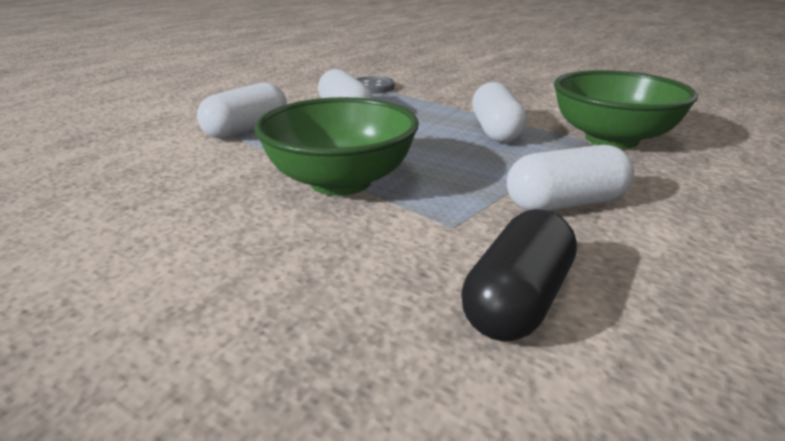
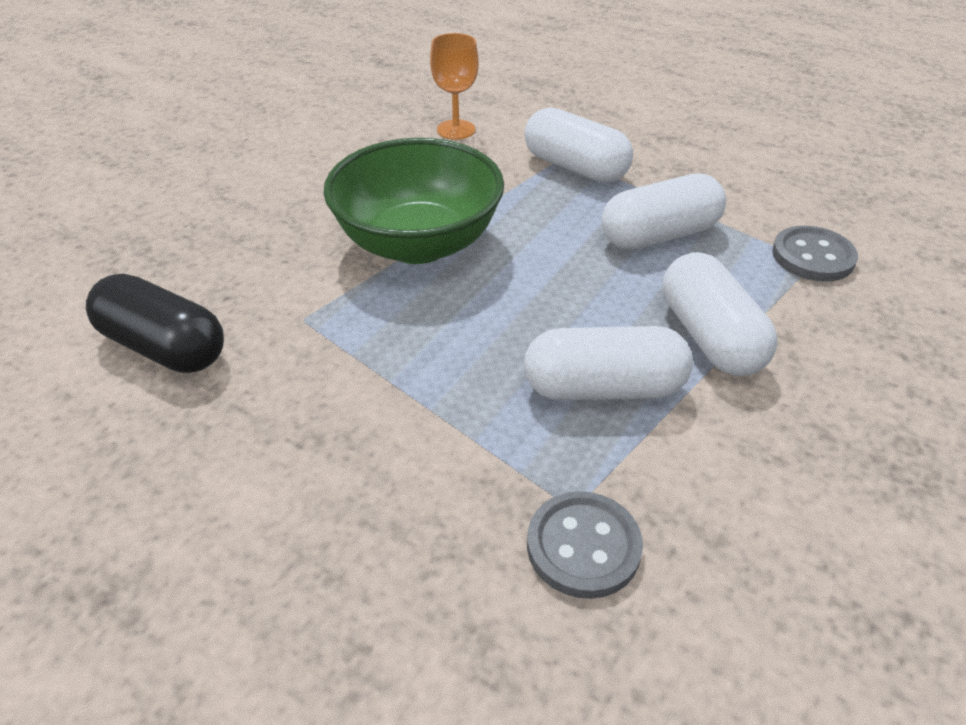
camera: 90 degrees right, 15 degrees up
(142, 170) = (456, 130): none -> orange goblet
(565, 203) = (335, 419): white capsule -> white capsule (709, 337)
(611, 139) = (583, 546): green bowl -> grey button

